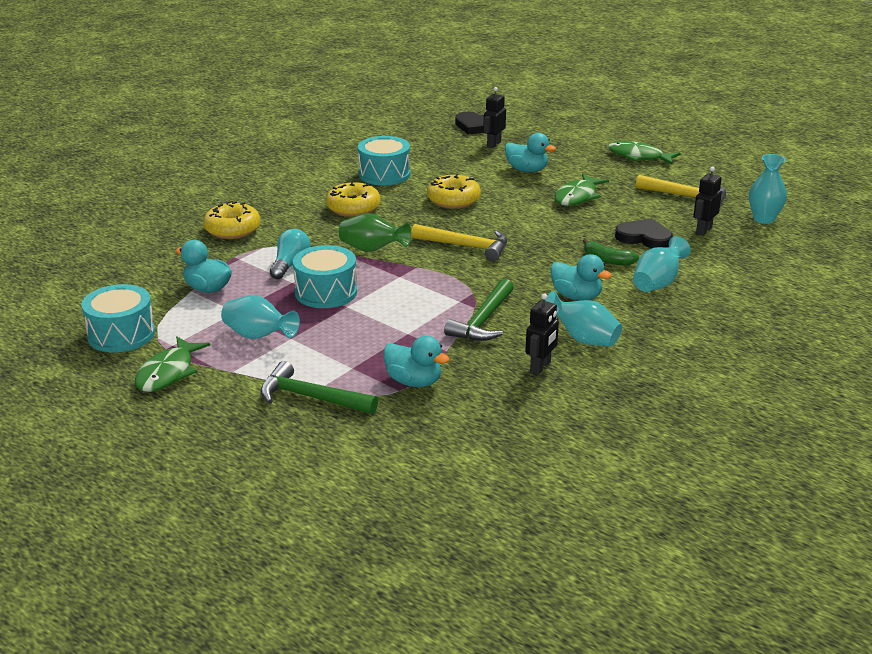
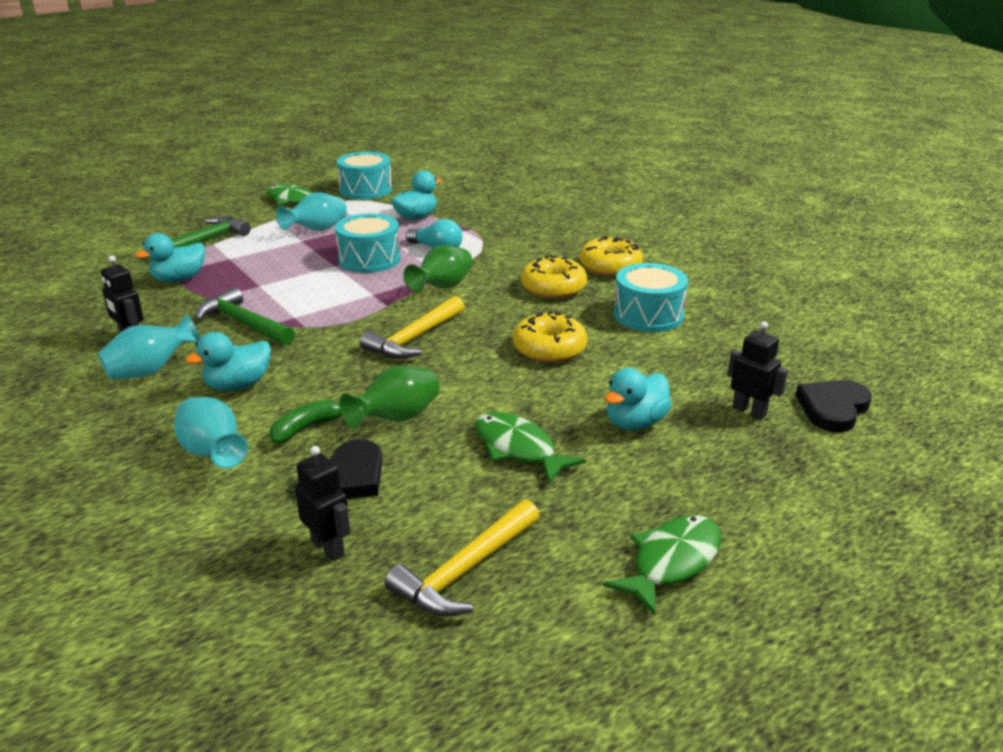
camera: 105 degrees right, 0 degrees up
(232, 229) = (529, 231): yellow donut -> yellow donut (610, 267)
(574, 234) = (396, 418): none -> green vase
(763, 219) = (321, 646): turquoise vase -> none

